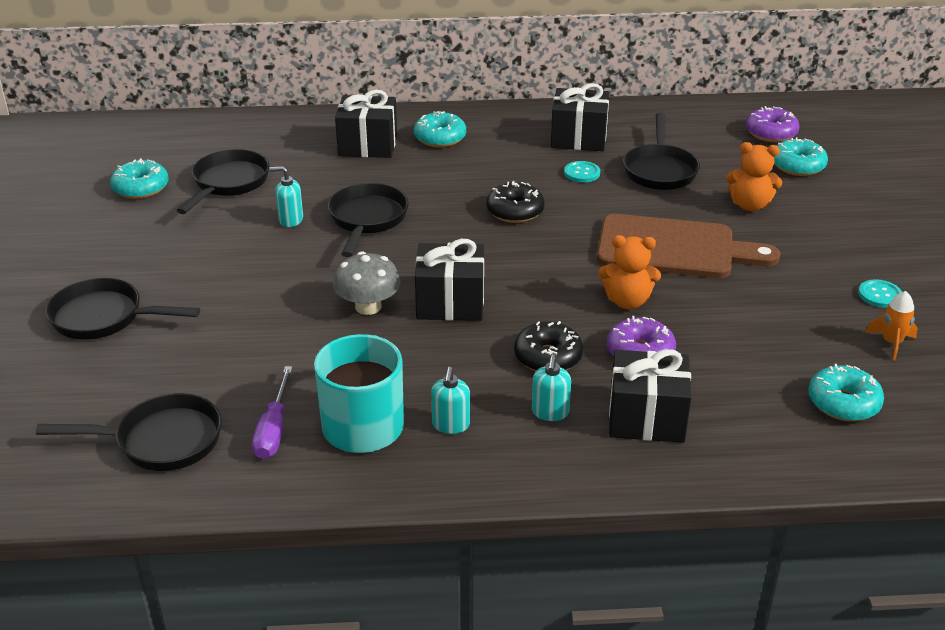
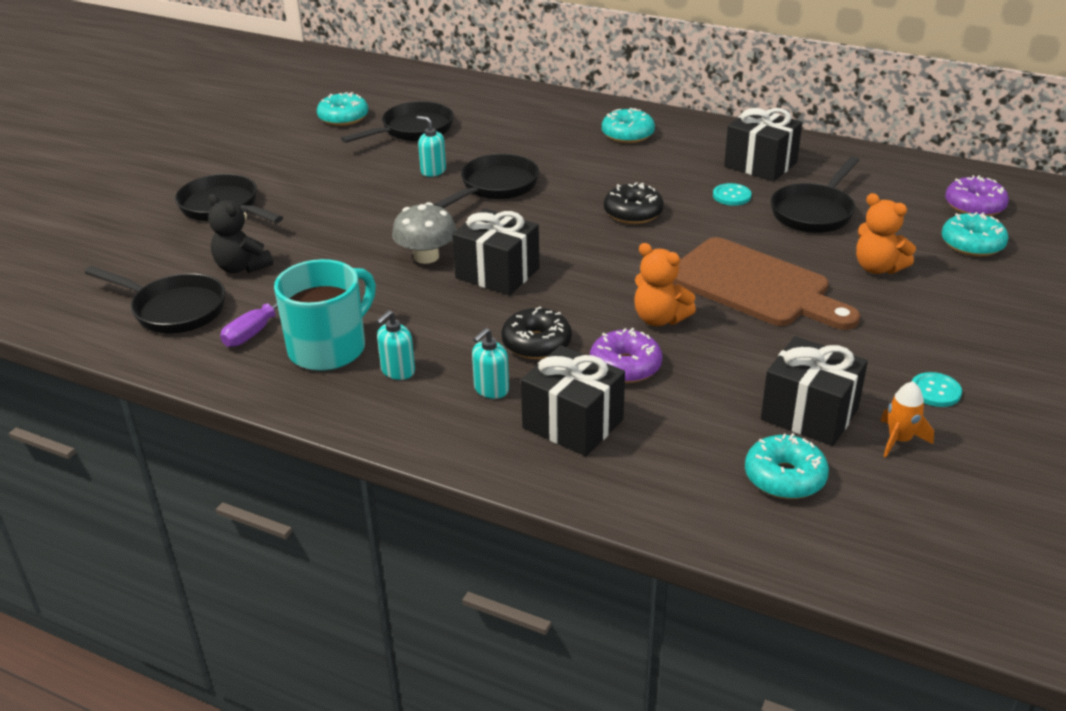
camera: 30 degrees right, 0 degrees up
(190, 374) = (242, 267): none -> black teddy bear
(368, 145) = (557, 126): black gift -> black gift (809, 414)

